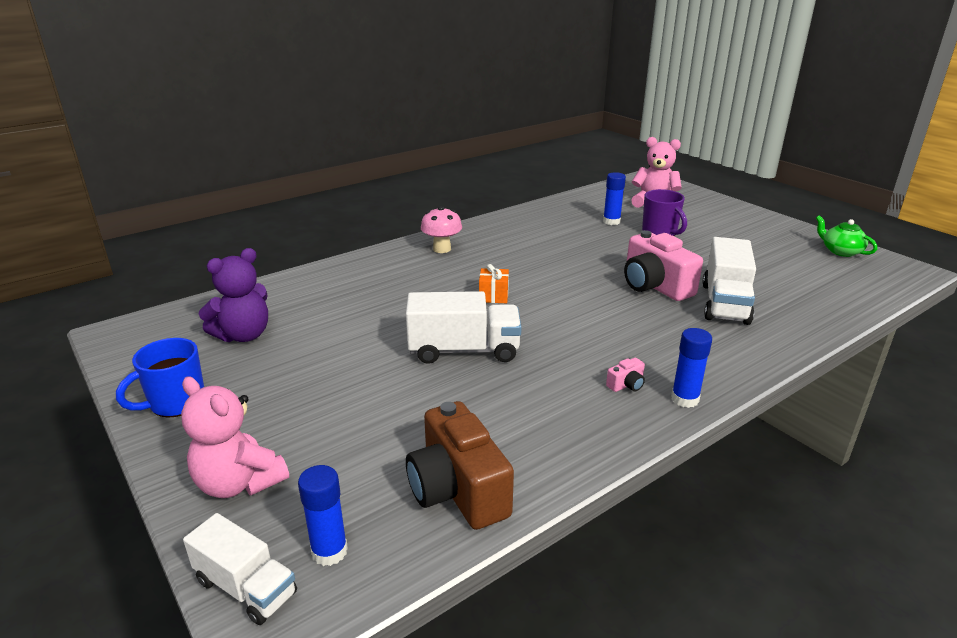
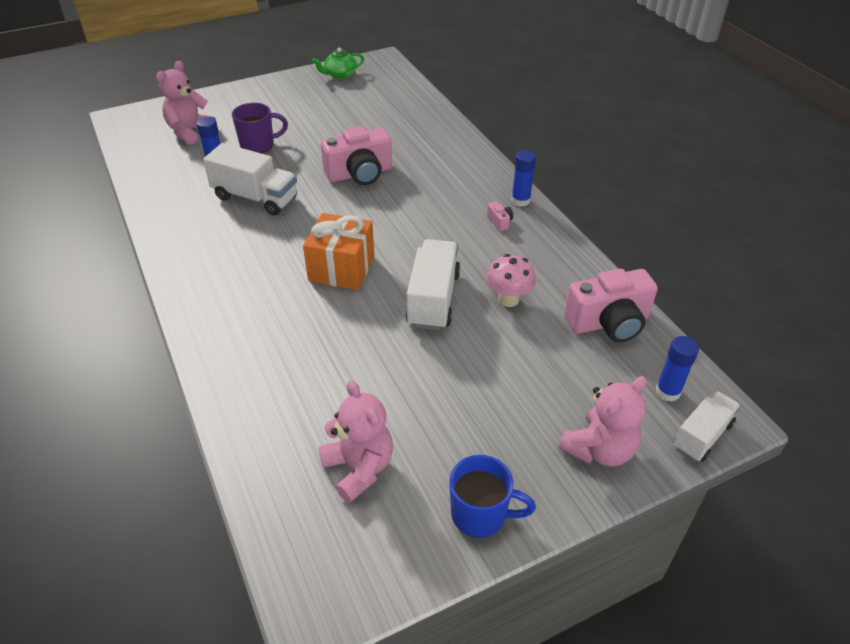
camera: 80 degrees left, 15 degrees up
(176, 403) = (480, 514): blue mug -> blue mug turned 45 degrees counterclockwise
(243, 335) = (359, 468): purple teddy bear -> pink teddy bear
(442, 249) = (216, 292): pink mushroom -> pink mushroom (508, 299)
(458, 490) = (609, 322): brown camera -> pink camera
(493, 296) = (341, 268): orange gift -> orange gift, size x1.93
(725, 303) = (400, 148): white truck -> white truck (255, 198)

